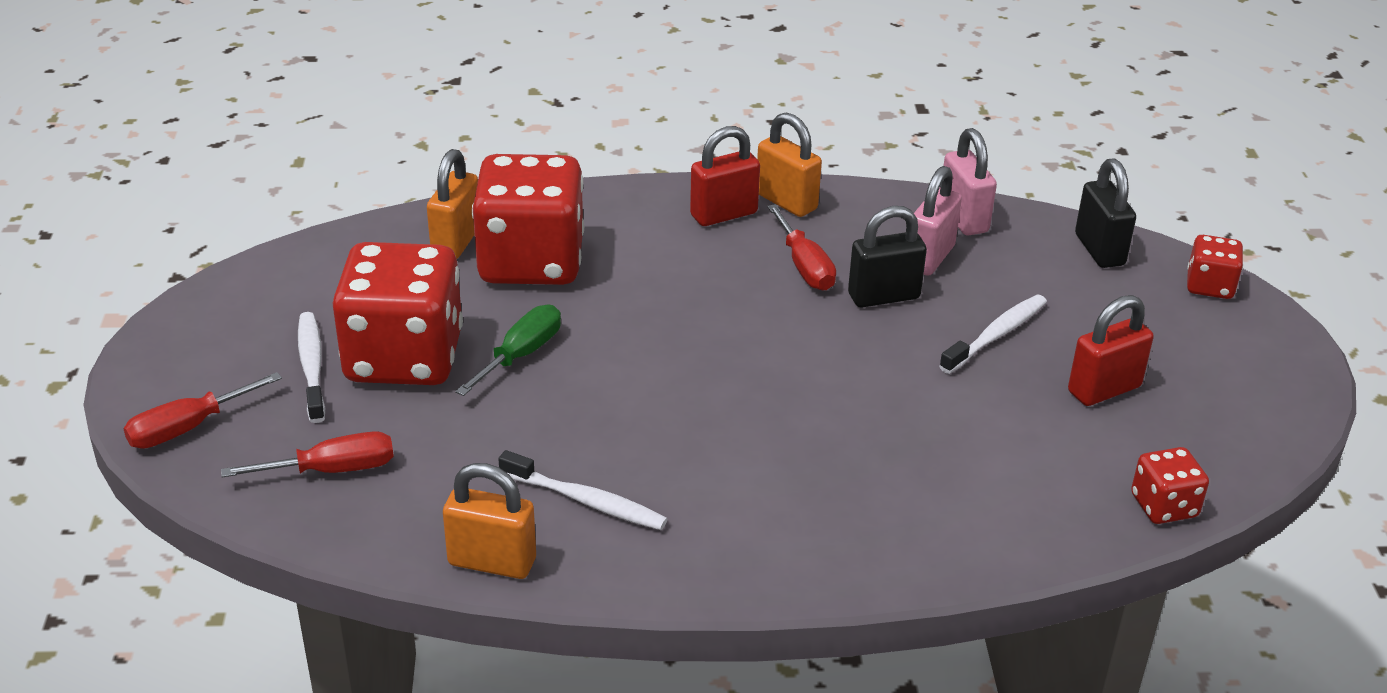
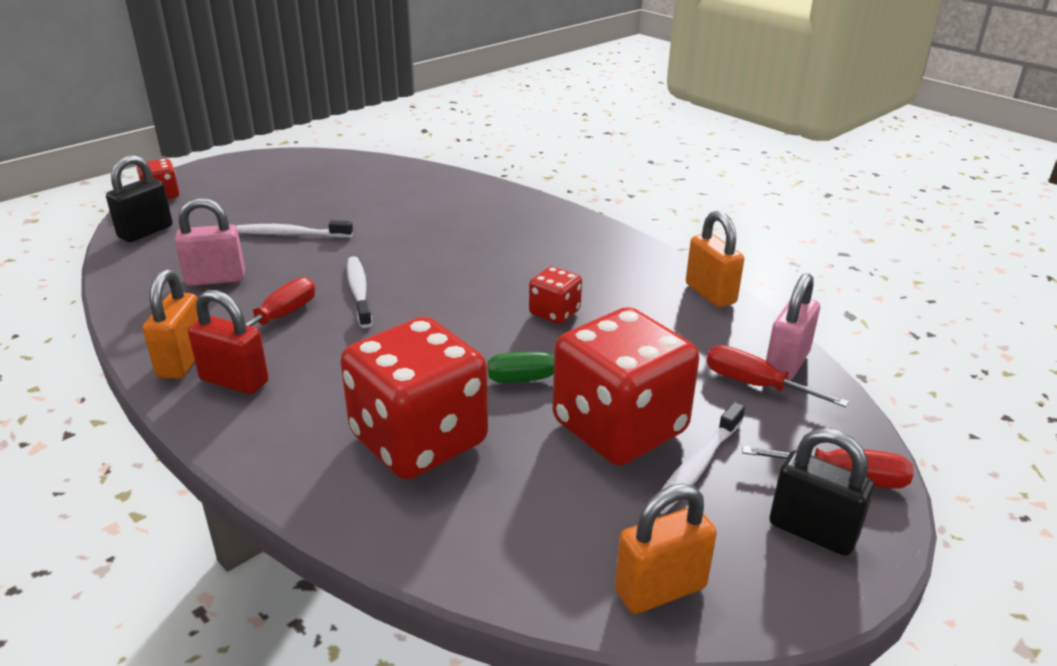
camera: 130 degrees left, 5 degrees down
(456, 241) = (439, 503): orange padlock -> orange padlock (660, 589)
(585, 500) = (623, 290): white toothbrush -> white toothbrush (359, 292)
(883, 296) = (287, 278): black padlock -> black padlock (812, 531)
(963, 218) = (142, 284): pink padlock -> pink padlock (786, 363)
(1104, 389) = (312, 196): red padlock -> none
(1164, 506) = (394, 166): red dice -> red dice (554, 313)

